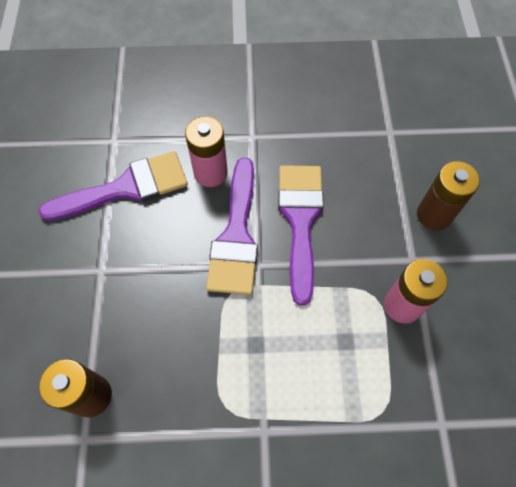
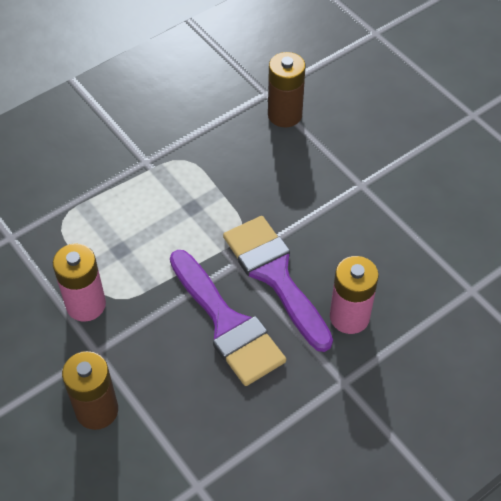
camera: 145 degrees right, 10 degrees down
(126, 188) = (411, 256): purple brush -> none

